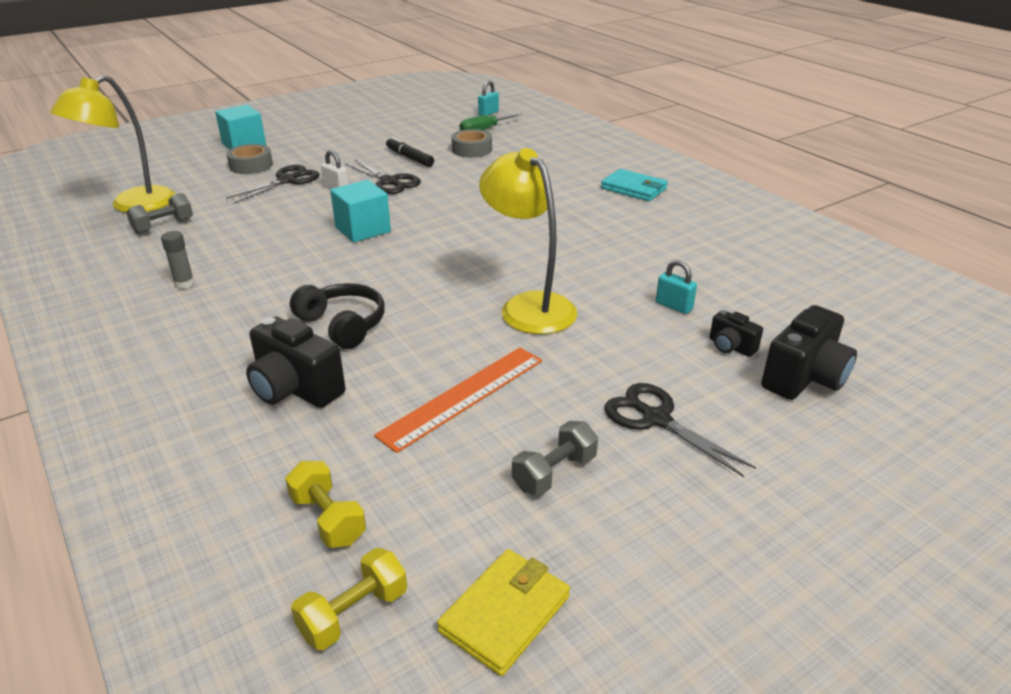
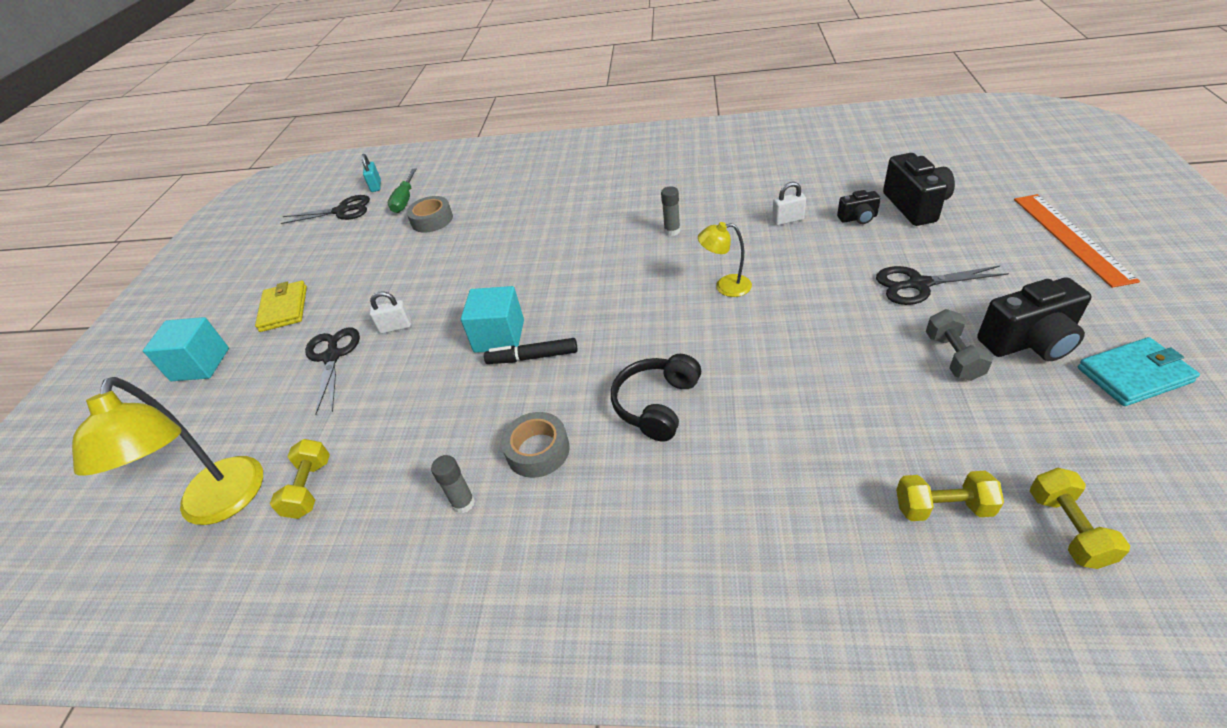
camera: 45 degrees left, 10 degrees up
(163, 226) = (310, 488): grey dumbbell -> yellow dumbbell
(251, 165) = (259, 373): grey tape -> grey tape (538, 450)
(295, 389) = (737, 471): black camera -> black camera (1028, 342)
(343, 325) = (656, 404): black headphones -> black headphones turned 60 degrees counterclockwise
(389, 182) = (427, 289): black scissors -> black scissors (342, 211)
(410, 158) = (397, 260): black marker -> black marker (533, 357)
(463, 396) = (825, 368): orange ruler -> orange ruler (1071, 237)
(505, 613) = (1097, 441): yellow wallet -> yellow wallet (284, 309)
(528, 306) = (725, 286): yellow lamp -> yellow lamp, size x0.52
(580, 252) = (672, 231): none -> grey glue stick
(634, 188) = (605, 169): turquoise wallet -> turquoise wallet (1134, 375)
(674, 306) = (787, 220): turquoise padlock -> white padlock

